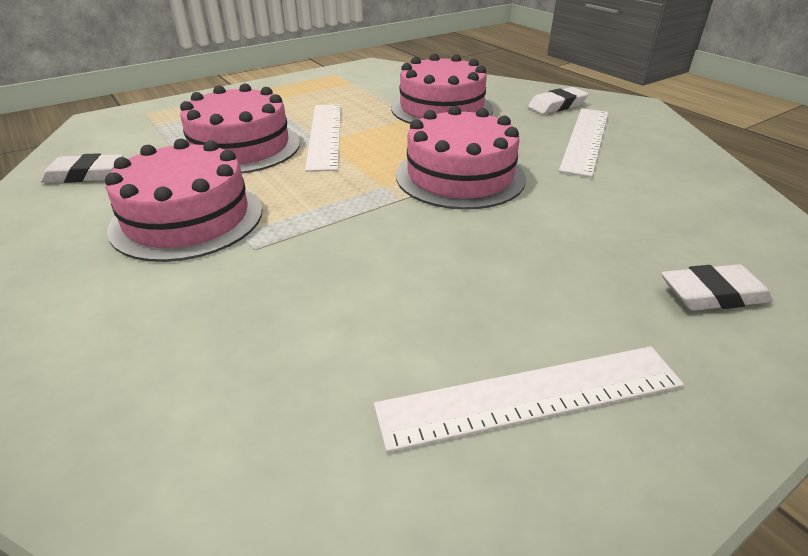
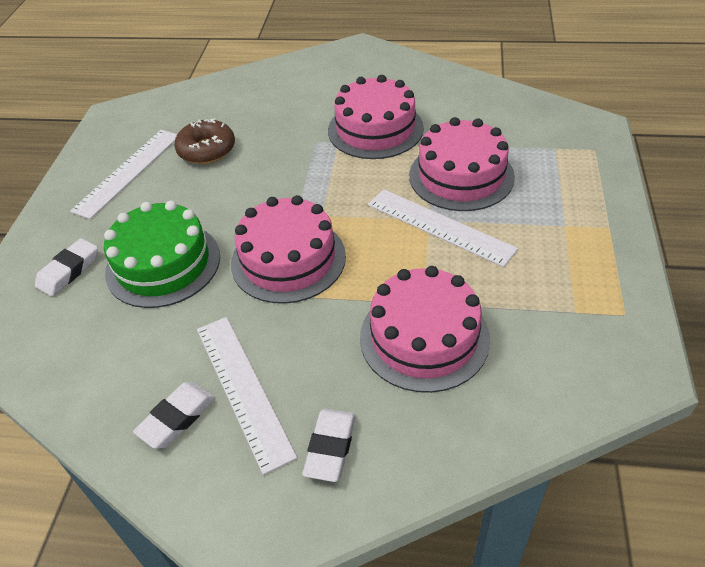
camera: 135 degrees right, 10 degrees up
(85, 175) = (481, 106): white eraser -> white eraser (177, 418)
(373, 339) = (207, 150): none -> brown donut
(582, 235) = (163, 264): none -> green cake

